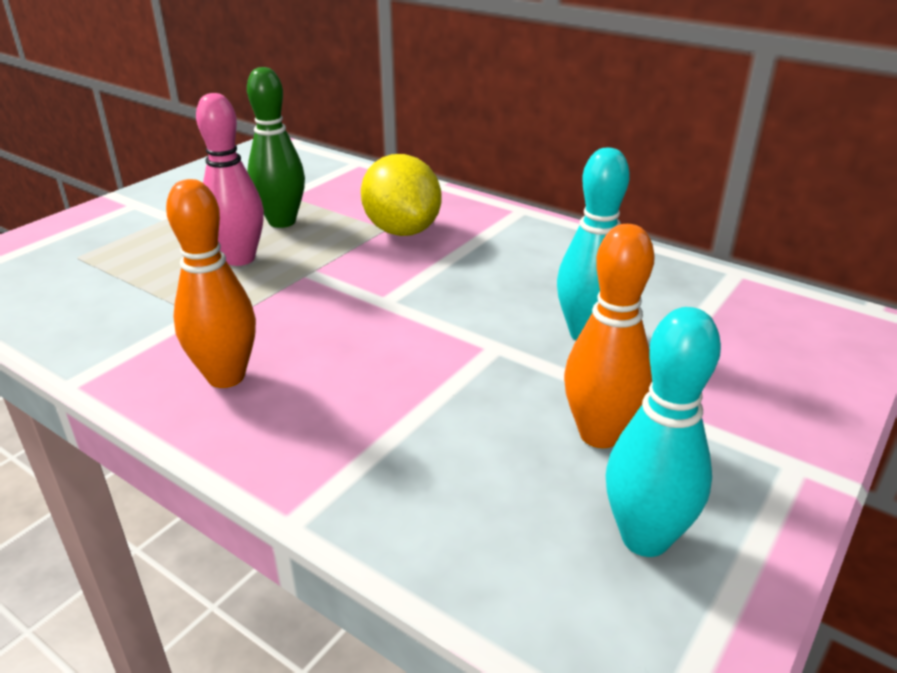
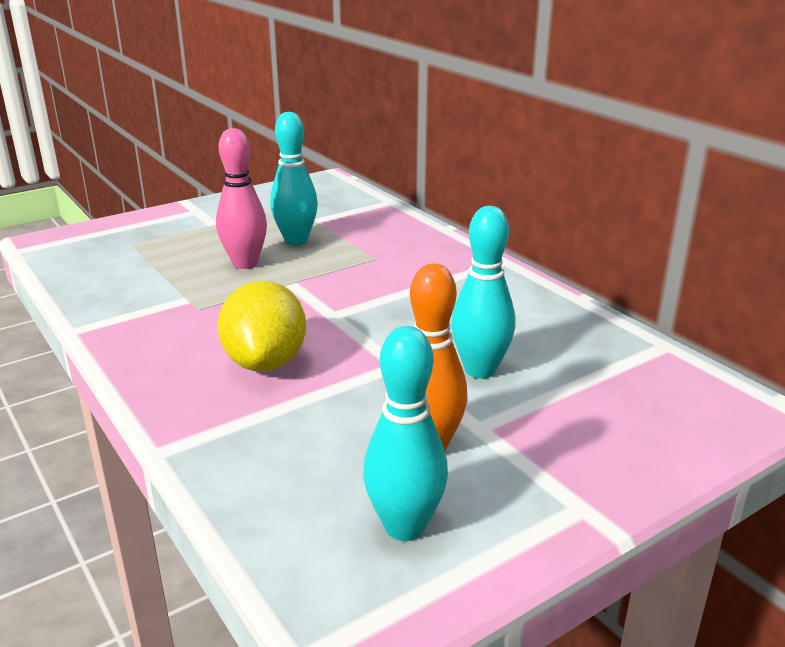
camera: 20 degrees right, 5 degrees down
(226, 377) = (178, 346): orange bowling pin -> none
(282, 222) = (296, 240): green bowling pin -> turquoise bowling pin
(402, 230) = (387, 262): yellow lemon -> yellow lemon (265, 362)

